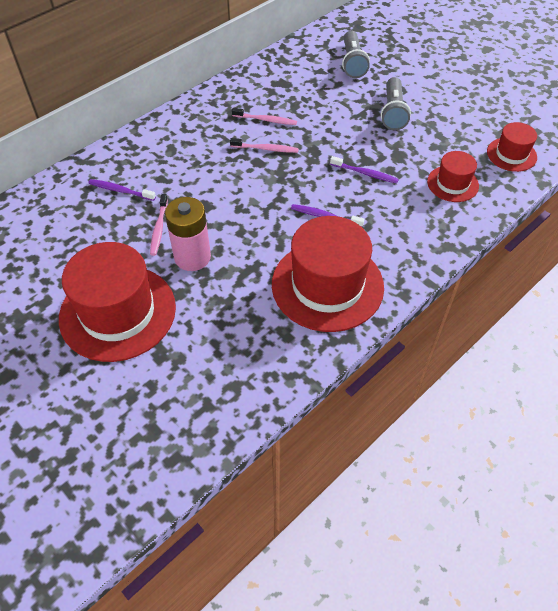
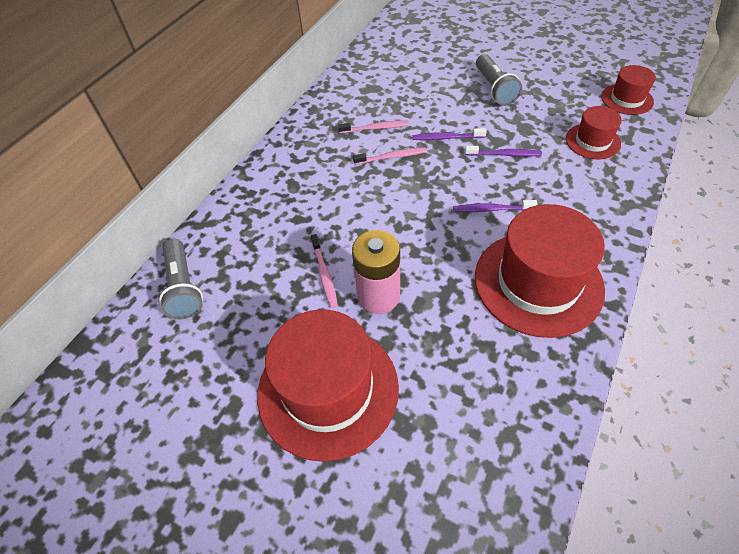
camera: 15 degrees left, 0 degrees up
(121, 191) = (260, 245): purple toothbrush -> purple toothbrush (447, 138)
(353, 63) = (428, 52): grey flashlight -> grey flashlight (184, 287)

